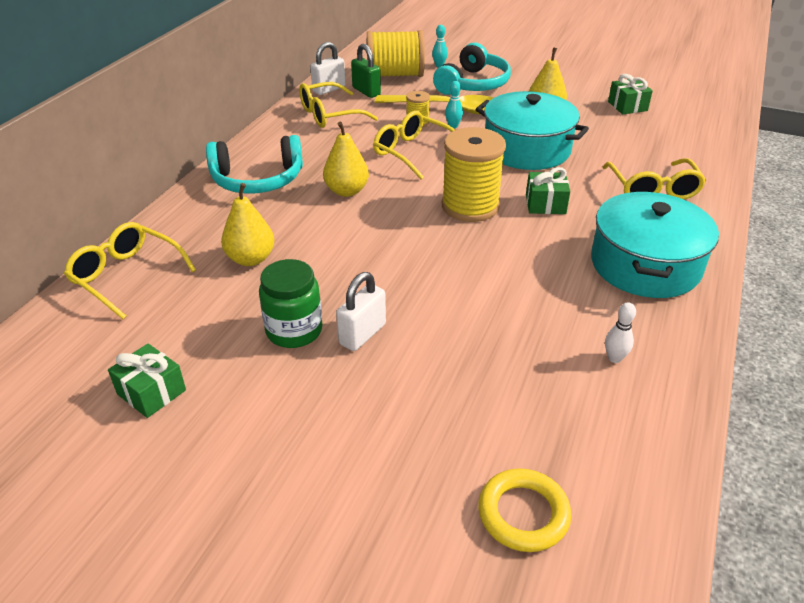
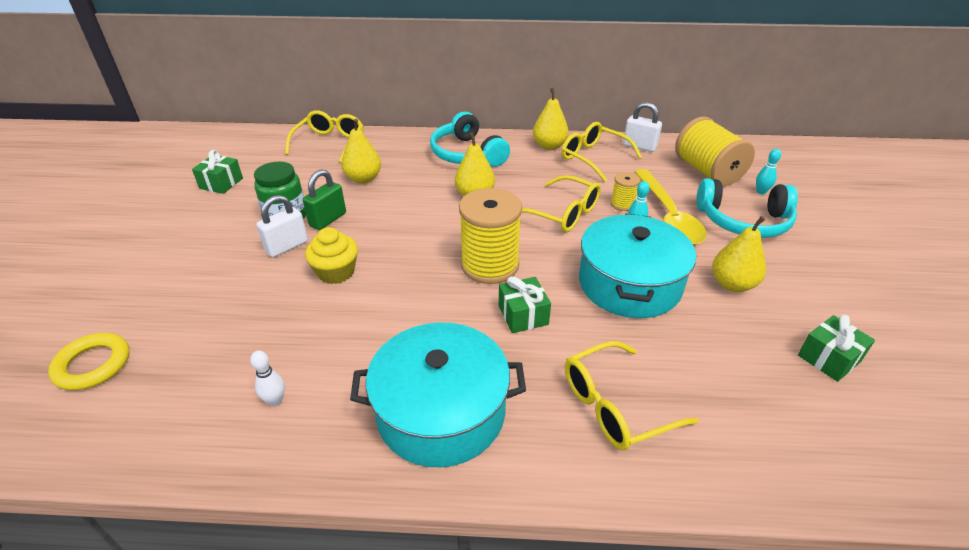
camera: 70 degrees right, 0 degrees up
(286, 130) = (549, 146): none -> yellow pear
(362, 334) = (287, 246): white padlock -> white padlock turned 60 degrees counterclockwise
(366, 91) = (655, 165): green padlock -> green padlock (328, 220)
(412, 152) = (563, 213): yellow glasses -> yellow glasses turned 105 degrees clockwise
(433, 301) = (336, 272): none -> yellow cupcake

